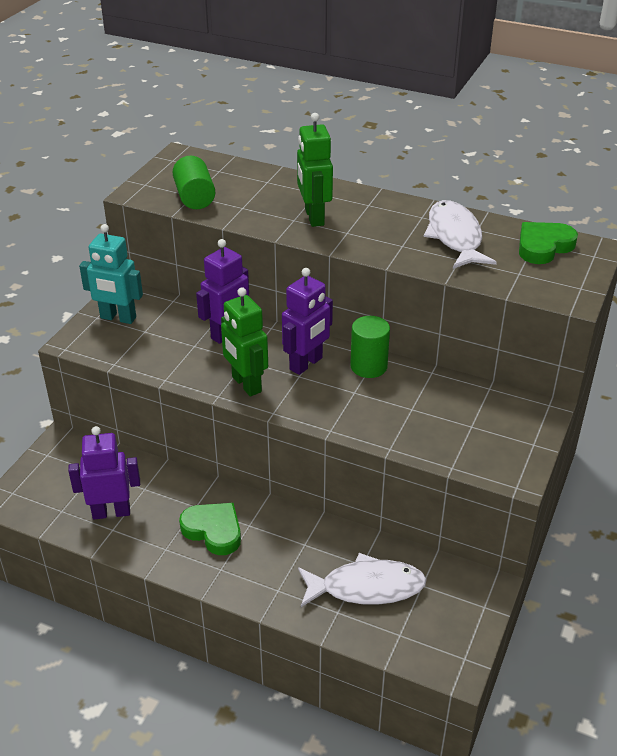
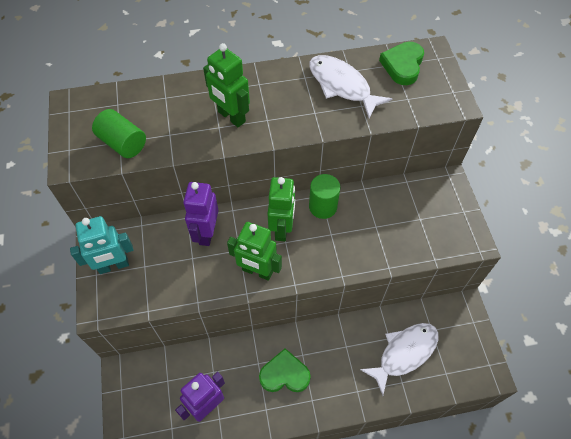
camera: 35 degrees left, 20 degrees up
(306, 364) = (282, 228): purple robot -> green robot

